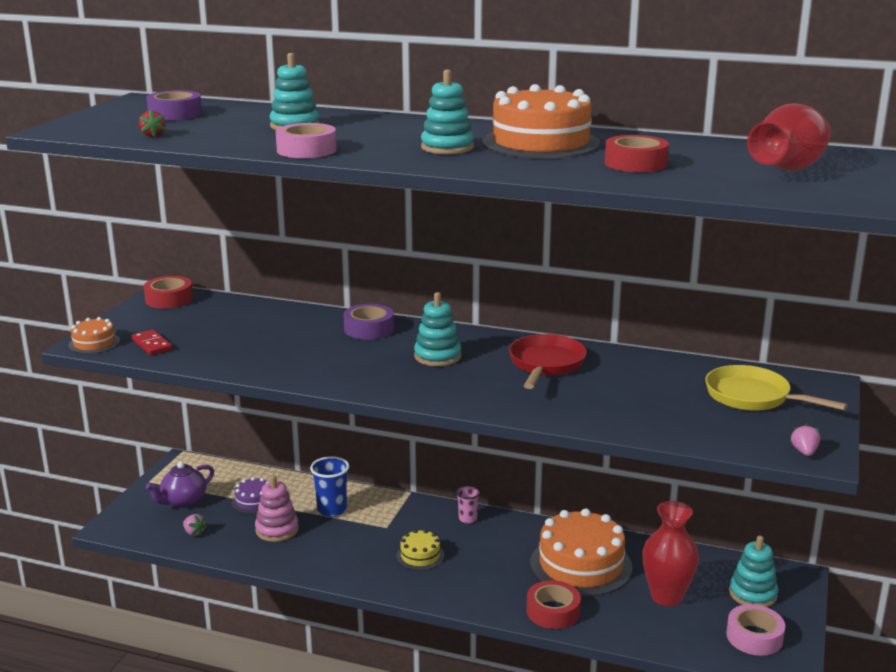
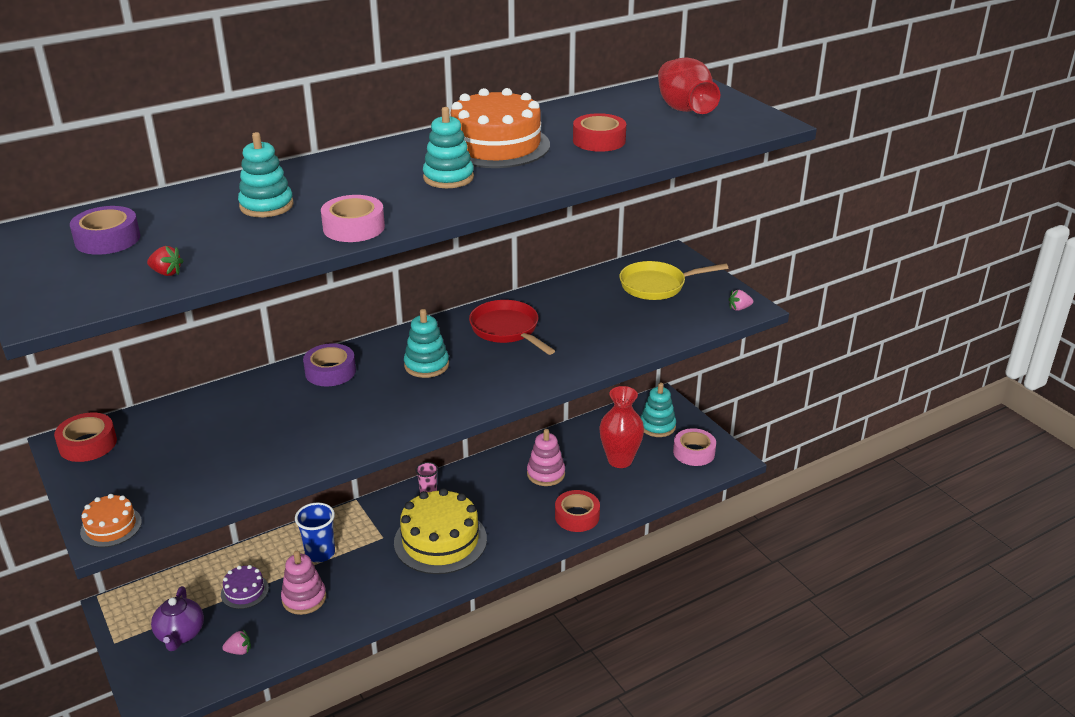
camera: 50 degrees left, 10 degrees up
(152, 345) = (173, 493): red domino -> none
(420, 556) = (440, 540): yellow cake -> yellow cake, size x2.09
(581, 565) = (546, 474): orange cake -> pink stacking toy
(804, 452) = (739, 308): pink strawberry -> pink strawberry turned 60 degrees counterclockwise

